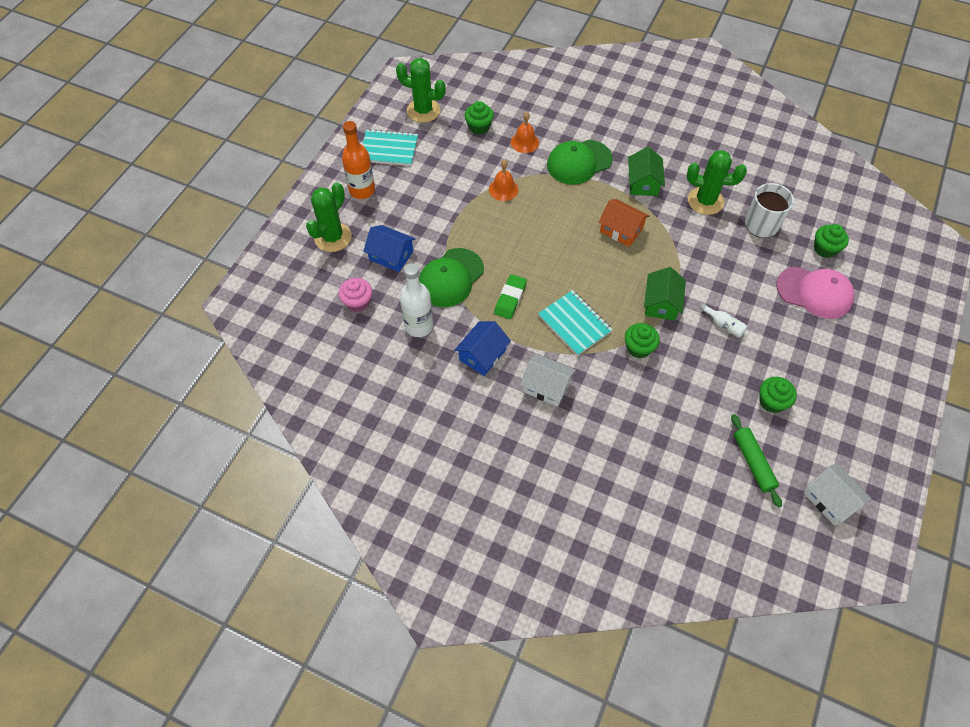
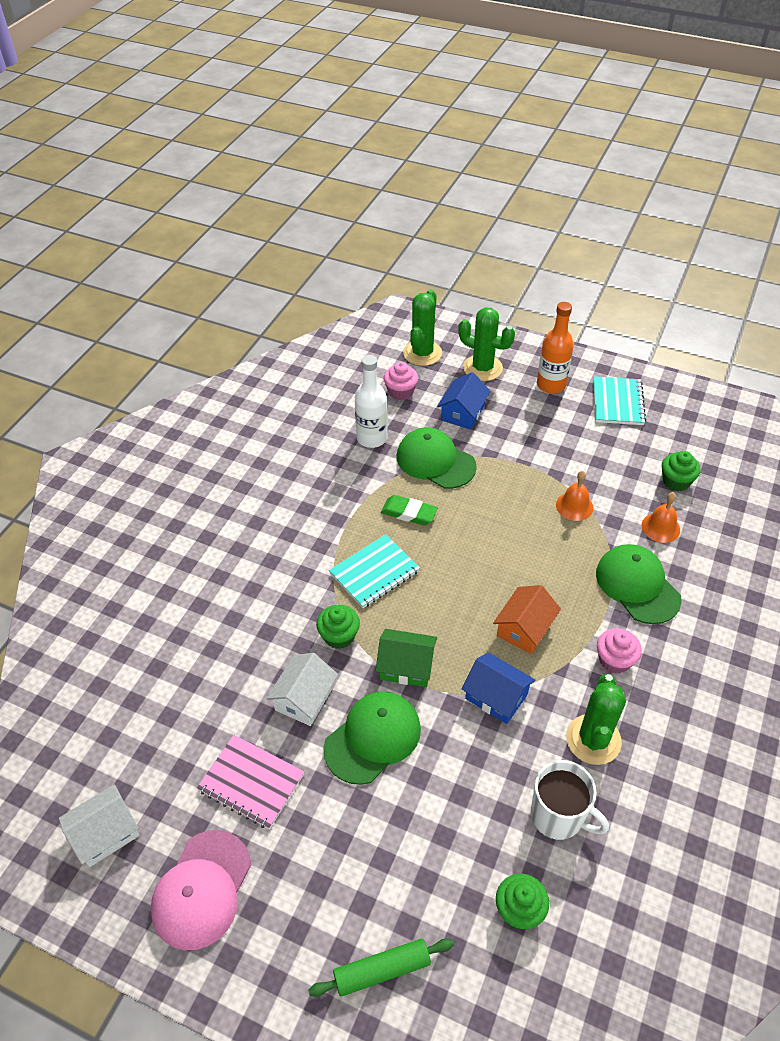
camera: 90 degrees right, 10 degrees down
(423, 111) = (689, 429): green cactus -> green cactus (422, 353)
(482, 355) = (334, 490): blue house -> blue house (496, 696)
(546, 386) = (291, 544): white house -> white house (304, 698)
(643, 183) = (614, 660): green house -> pink cupcake
(724, 325) = (373, 738): white bottle -> green cap
(753, 462) = (169, 747): green rolling pin -> green rolling pin (382, 970)
(771, 401) = (251, 782): green cupcake -> pink notebook
(814, 292) = (431, 875): pink cap -> pink cap (202, 889)

